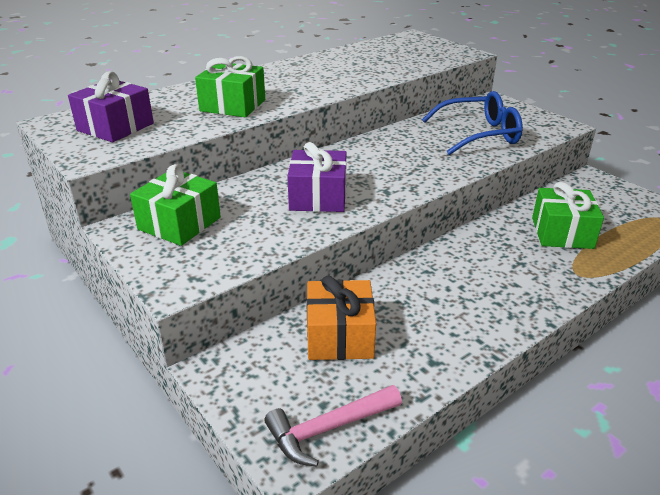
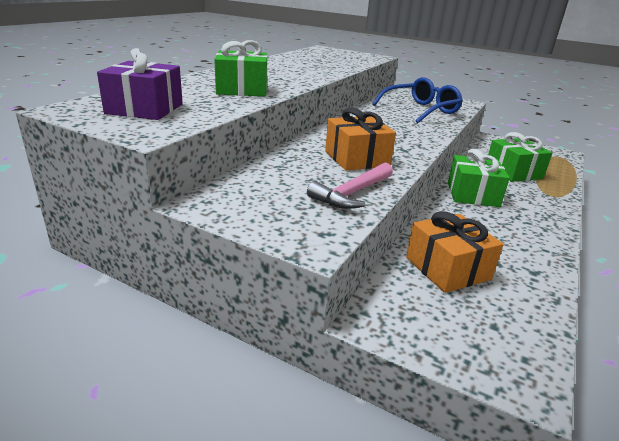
camera: 25 degrees left, 5 degrees down
(179, 223) = (257, 192): green gift -> green gift (472, 194)
(318, 197) = (356, 158): purple gift -> orange gift
(329, 429) = (521, 345): pink hammer -> pink hammer (352, 193)

